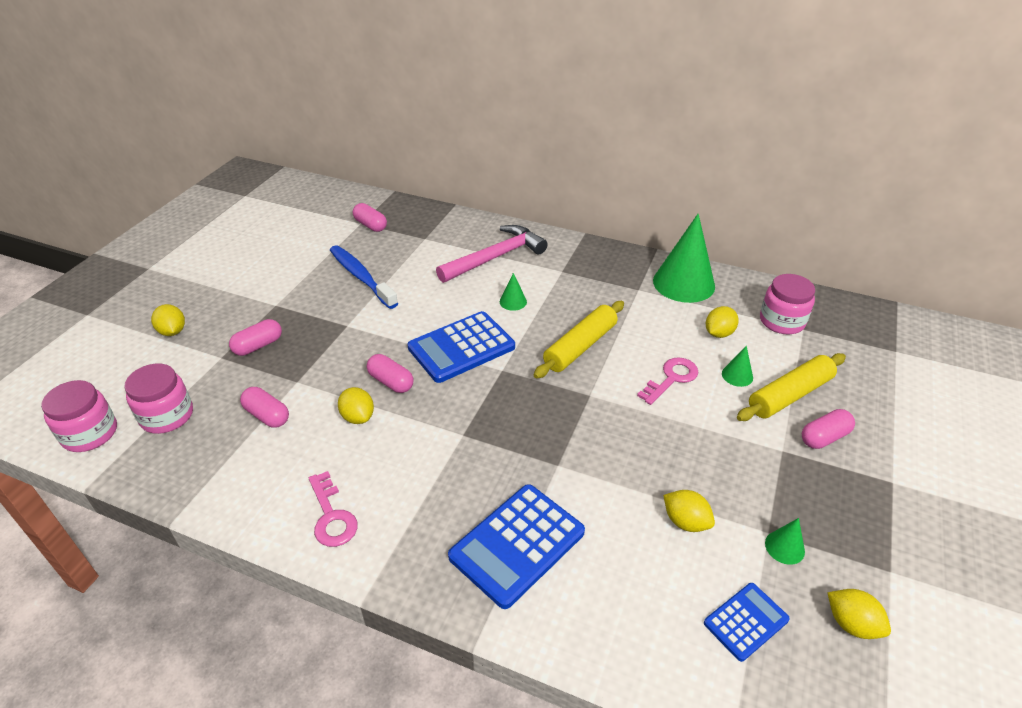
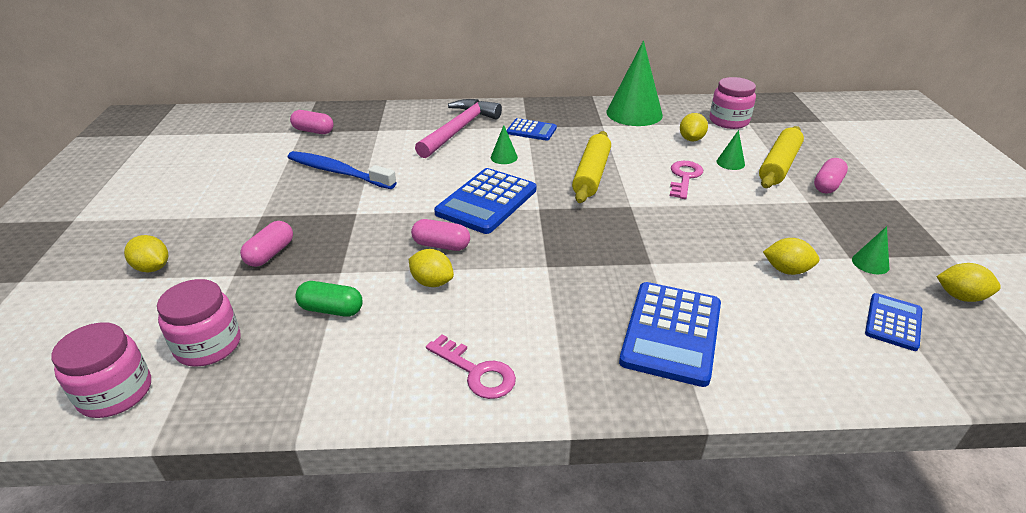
camera: 25 degrees left, 5 degrees down
(267, 415) = (331, 309): pink capsule -> green capsule
(562, 277) = (531, 130): none -> blue calculator

